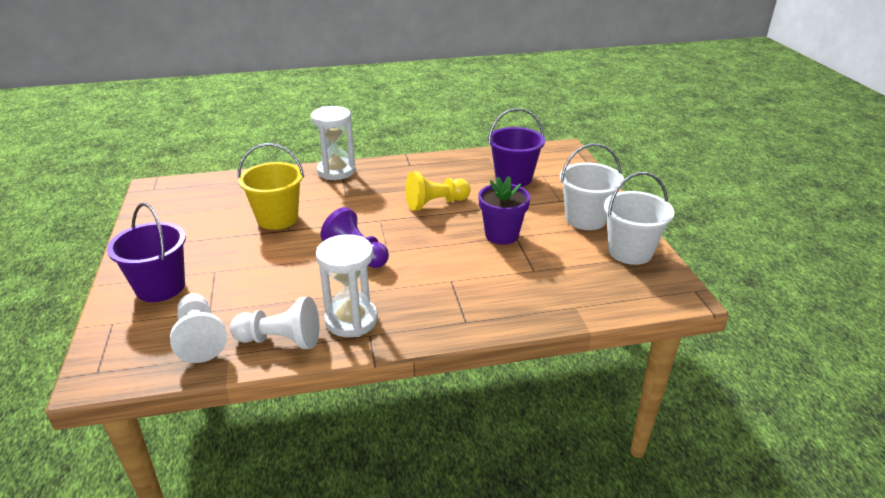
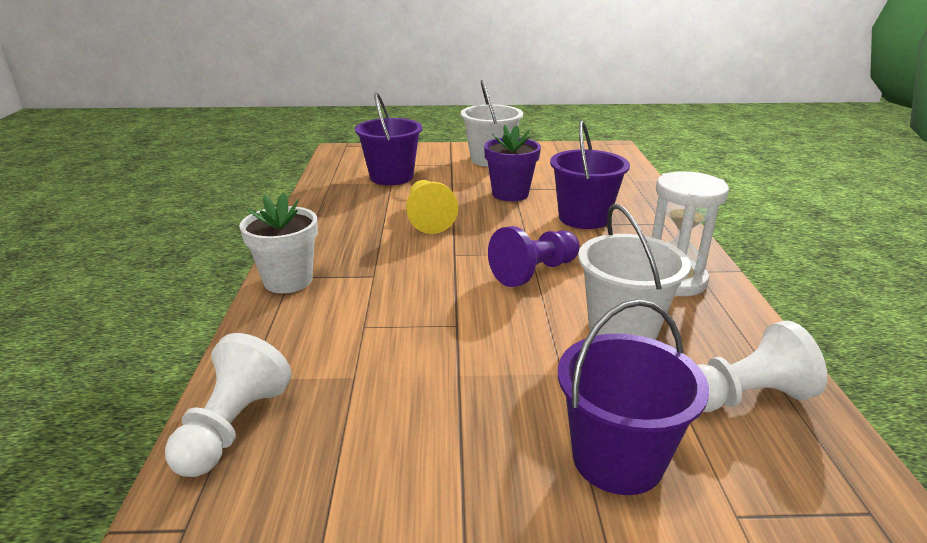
camera: 80 degrees left, 5 degrees down
(277, 218) = (417, 335): yellow bucket -> none
(280, 340) = (725, 328): white pawn -> white pawn (233, 427)
(336, 171) = (288, 281): white hourglass -> white flower pot
(461, 275) = (583, 218): none -> purple bucket
(630, 251) = (549, 153): white bucket -> white bucket (622, 328)

